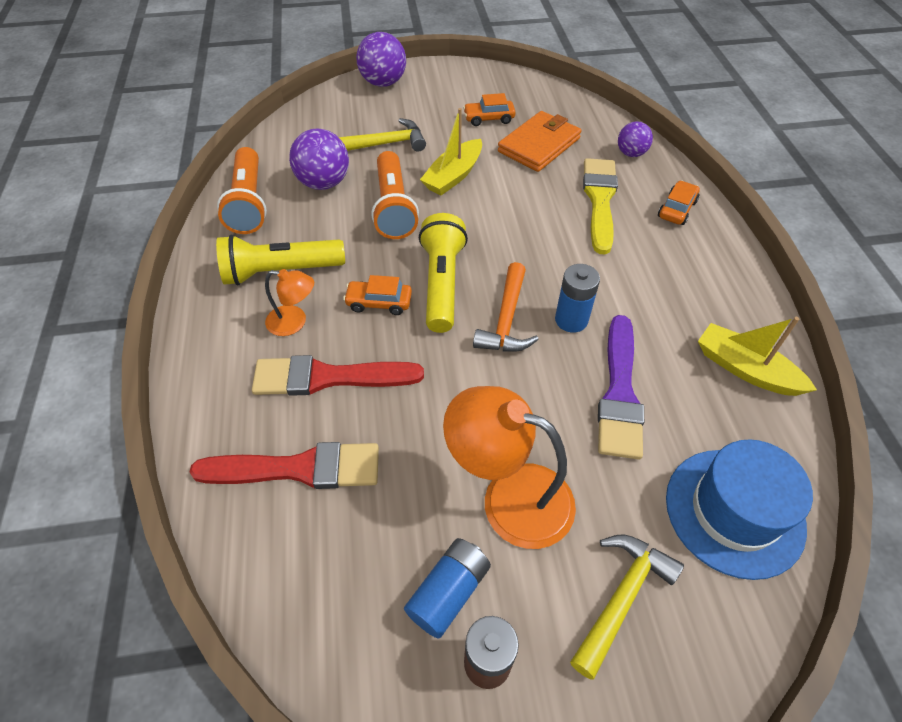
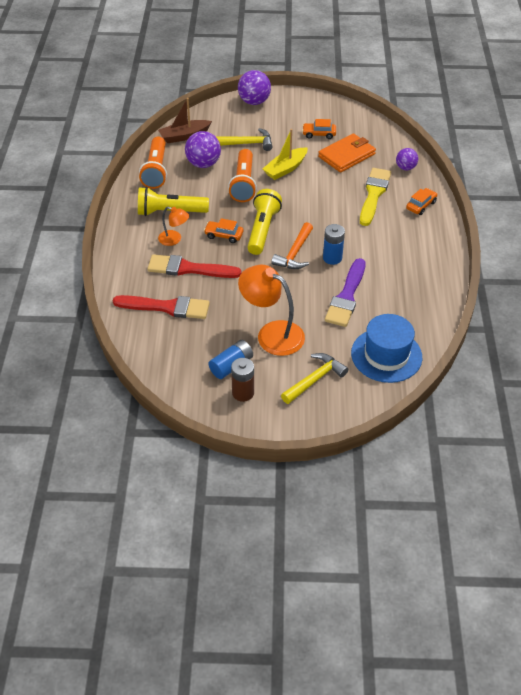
camera: 10 degrees right, 5 degrees down
(287, 143) = (184, 136): none -> brown boat
(745, 369) = (423, 295): yellow boat -> none

